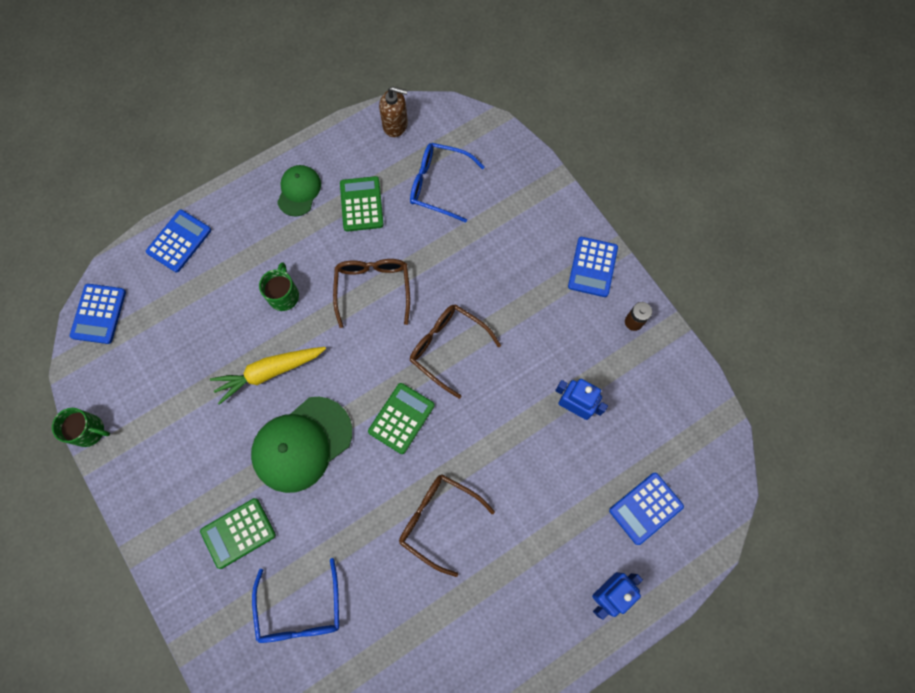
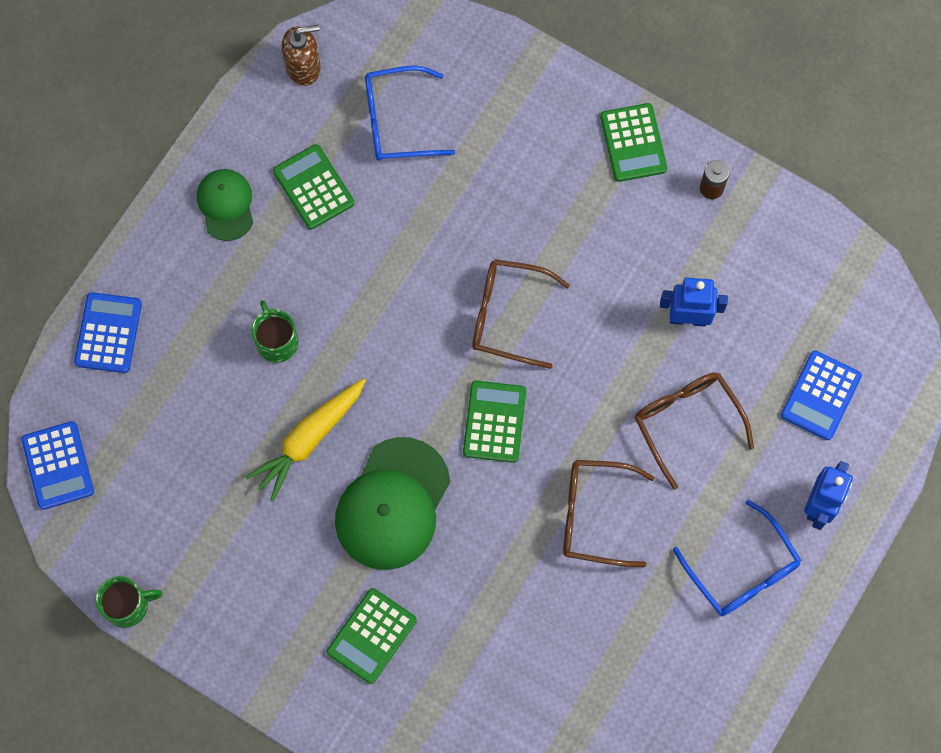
camera: 25 degrees left, 0 degrees up
(300, 610) = (488, 685): blue glasses -> blue glasses (742, 571)
(373, 288) = (382, 285): brown glasses -> brown glasses (686, 422)
(592, 267) = (633, 143): blue calculator -> green calculator

